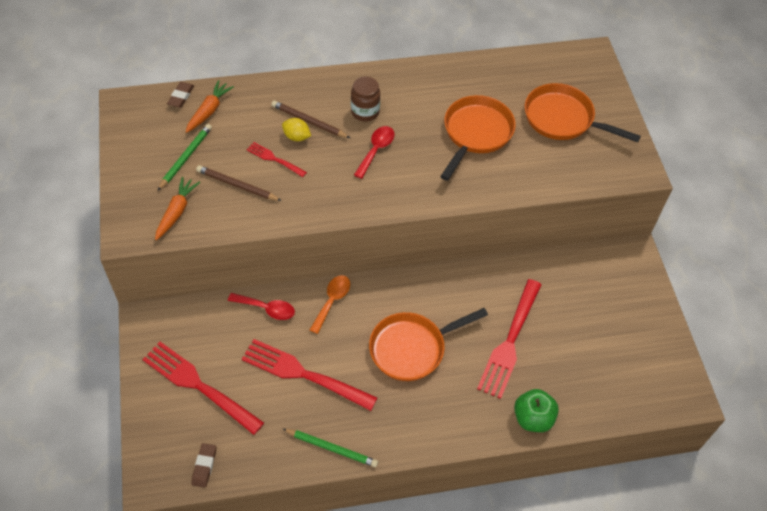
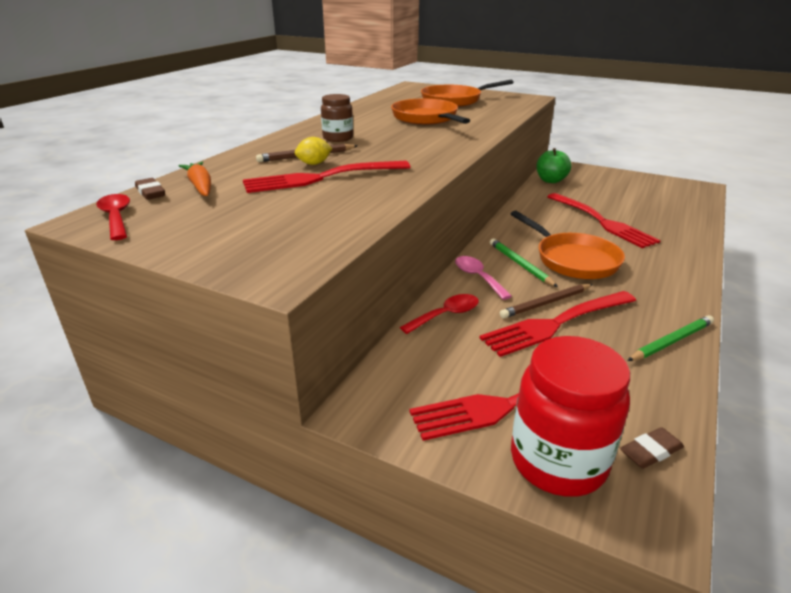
camera: 50 degrees left, 25 degrees down
(167, 426) = (558, 461): none -> red jar
(176, 212) = (301, 239): orange carrot -> none
(186, 158) = (235, 212): green pencil -> green pencil (520, 264)
(204, 466) = (650, 451): brown eraser -> brown eraser turned 75 degrees counterclockwise
(237, 185) = (323, 200): brown pencil -> brown pencil (546, 303)
(275, 159) = (323, 177): red fork -> red fork, size x2.01
(332, 301) = (478, 277): orange spoon -> pink spoon
(376, 150) = (386, 145): red spoon -> red spoon (116, 217)
(411, 348) = (573, 259): orange pan -> orange pan turned 45 degrees counterclockwise
(533, 418) = (689, 237): green apple -> green apple (551, 180)

